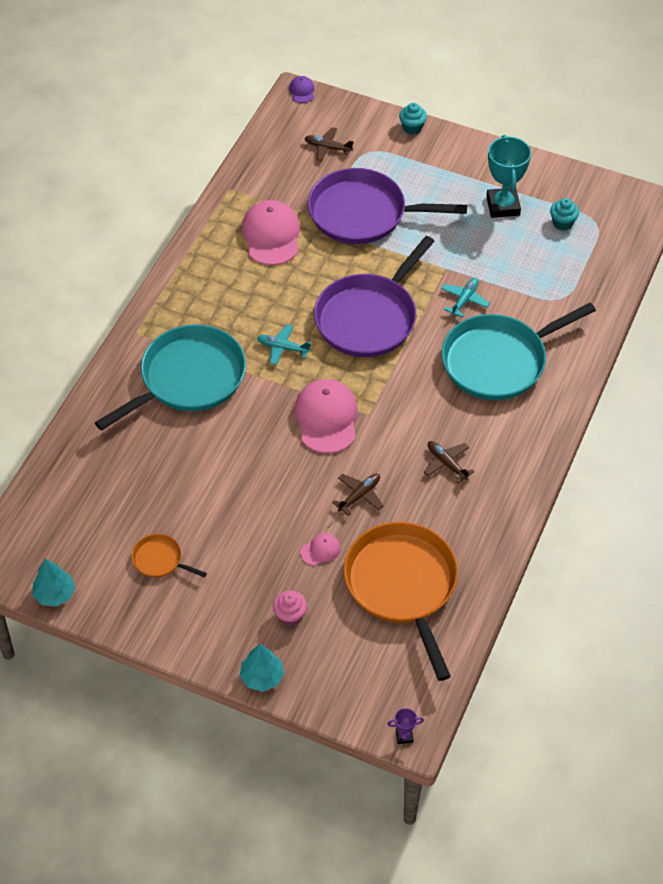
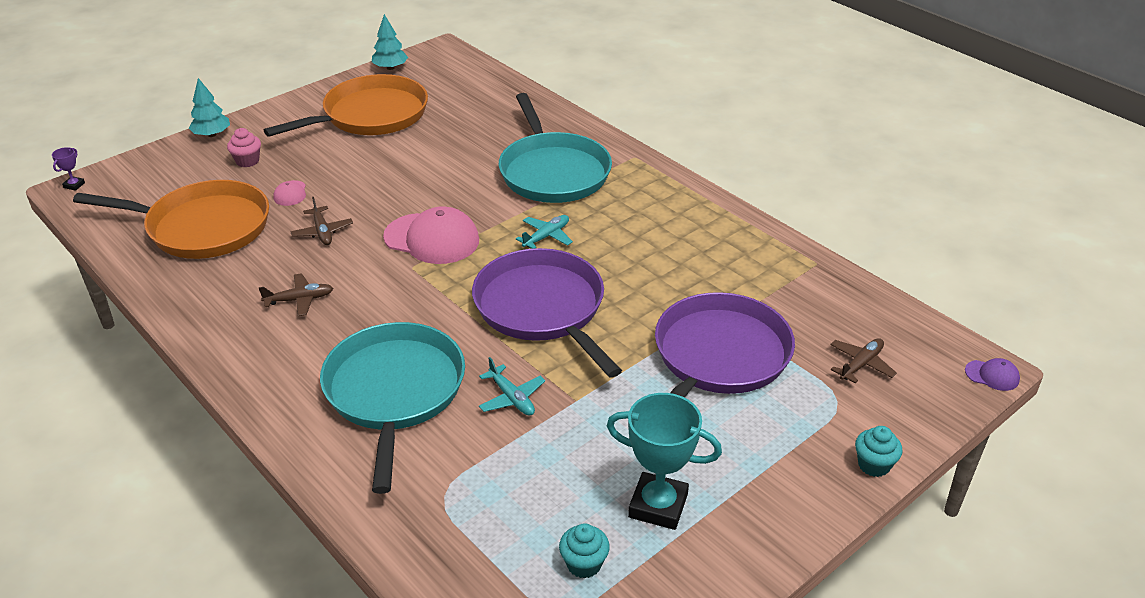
camera: 115 degrees right, 15 degrees down
(160, 560) = (371, 115): orange pan -> orange pan, size x2.27
(271, 235) = (721, 273): pink cap -> none

